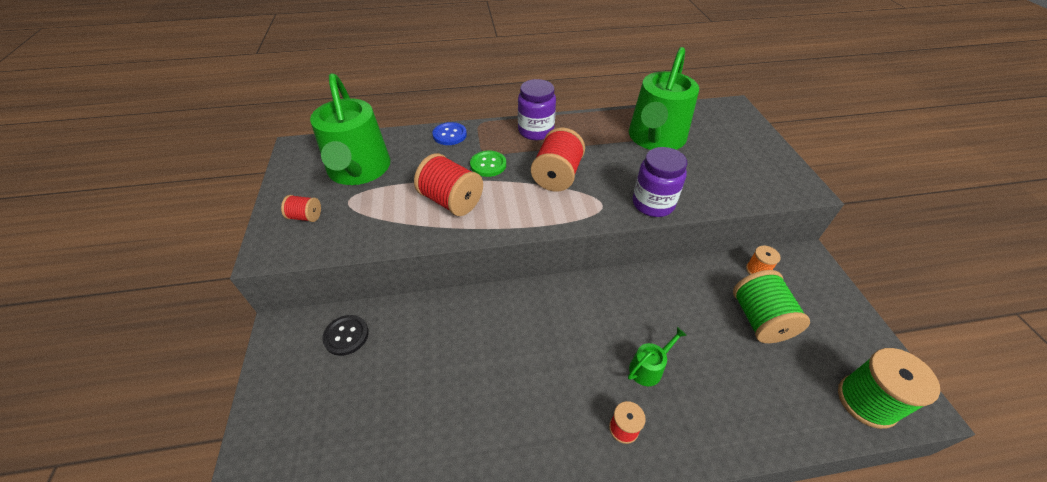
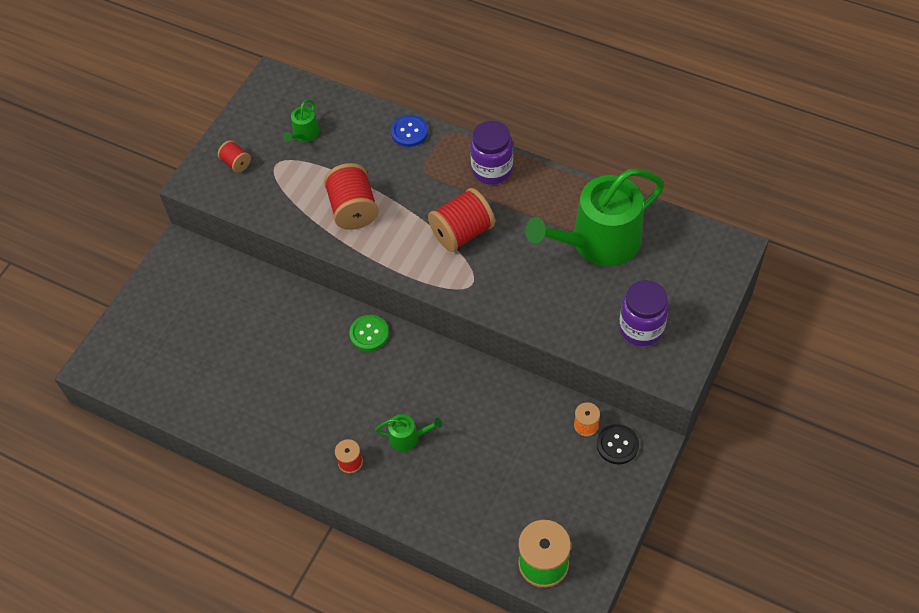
camera: 40 degrees right, 10 degrees up
(346, 336) = (218, 279): black button -> black button (617, 445)
(359, 170) = (304, 134): green watering can -> green watering can, size x0.41
(488, 165) = (414, 187): green button -> green button (369, 333)
(653, 204) = (515, 308): purple jar -> purple jar (641, 328)
(759, 319) = (535, 461): green spool -> none

